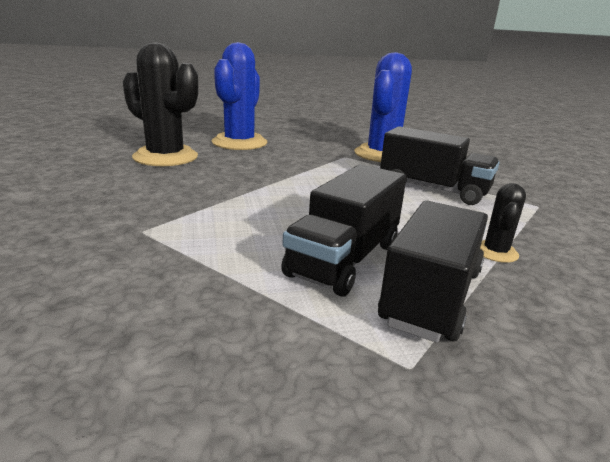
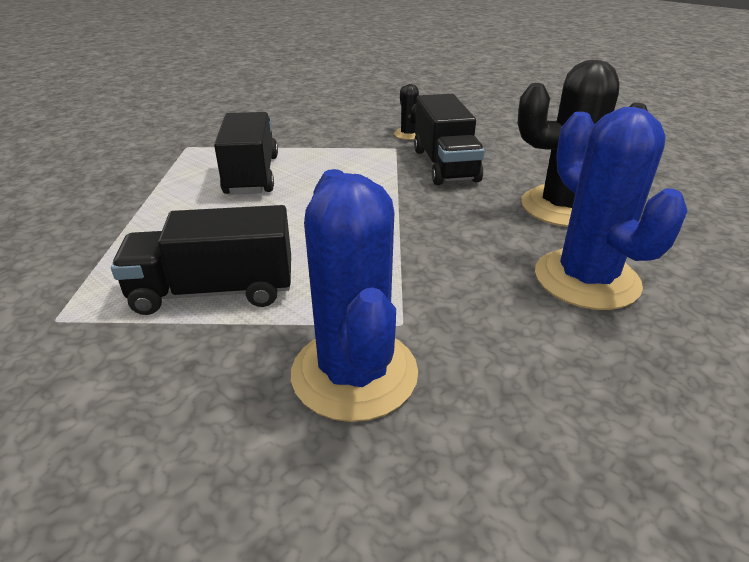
camera: 145 degrees right, 10 degrees up
(431, 296) = (183, 173): black truck -> black truck (445, 165)
(495, 252) = (135, 220): black cactus -> black cactus (408, 134)

